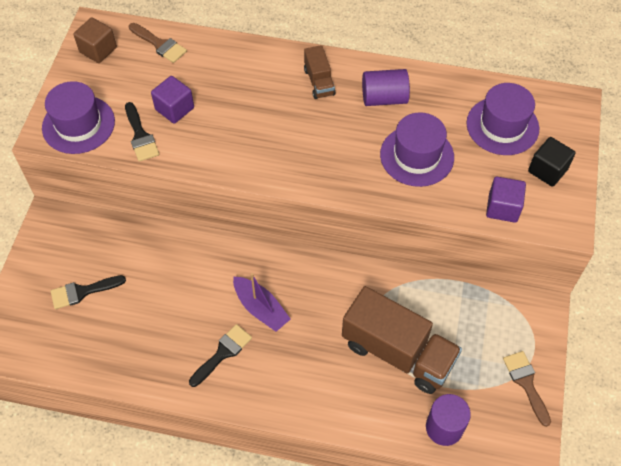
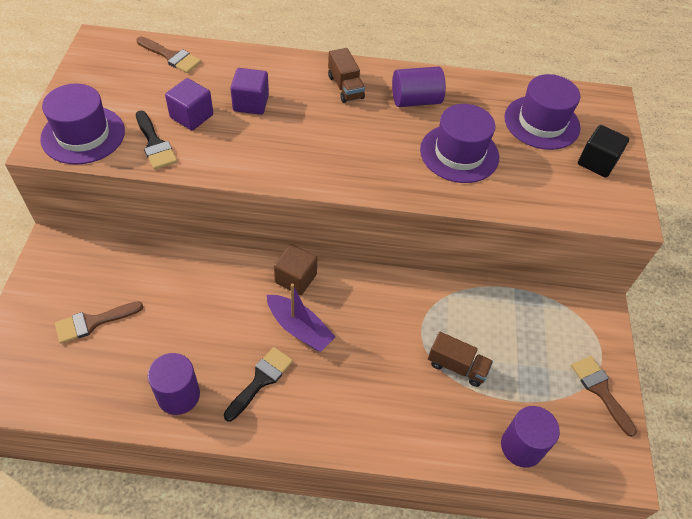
camera: 10 degrees left, 5 degrees down
(83, 292) = (93, 322): black brush -> brown brush
(98, 50) = (103, 63): brown cube -> brown cube (295, 278)
(152, 361) = (178, 395): none -> purple cylinder
(398, 352) = (457, 366): brown truck -> brown truck, size x0.48
(502, 208) = (559, 200): purple cube -> purple cube (251, 103)

